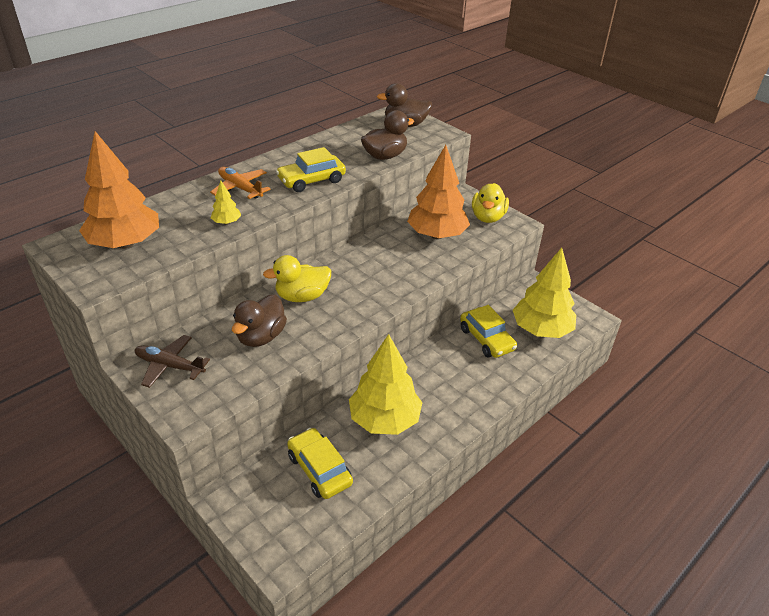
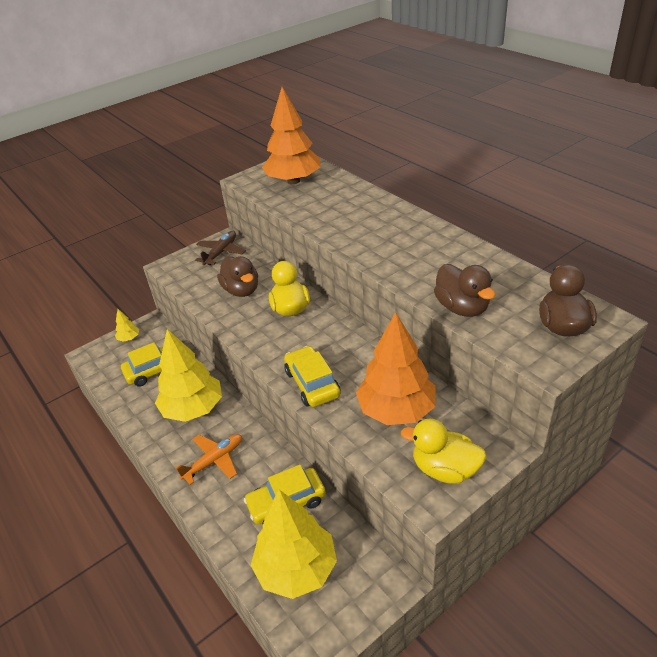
camera: 100 degrees right, 0 degrees up
(227, 222) = (319, 218): yellow tree -> yellow tree (129, 338)
(240, 188) = (378, 218): orange plane -> orange plane (214, 461)
(261, 337) = (241, 290): brown duck -> brown duck turned 150 degrees counterclockwise
(311, 180) = (396, 257): yellow car -> yellow car (312, 383)

